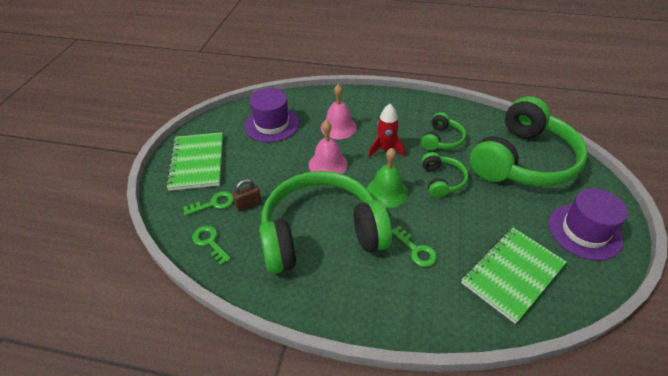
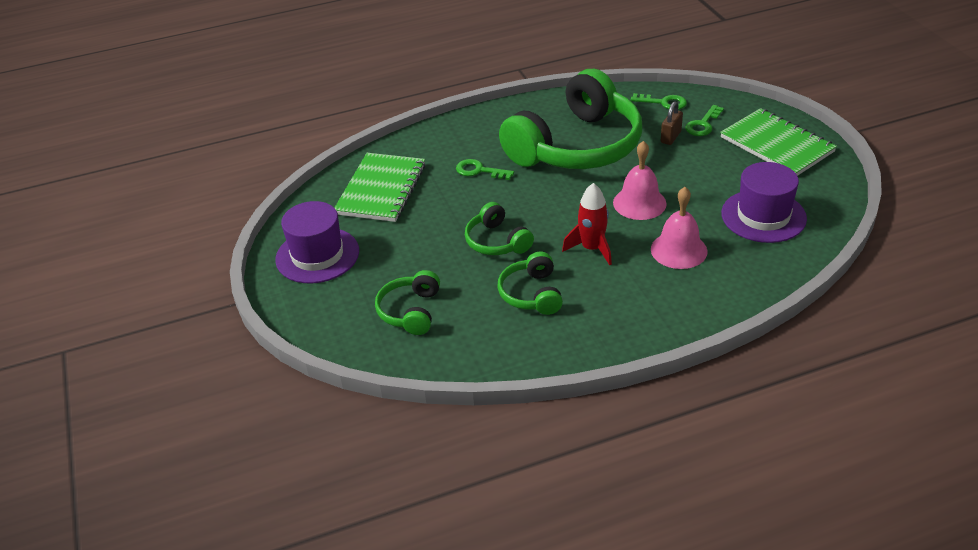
camera: 150 degrees right, 5 degrees down
(387, 192) = (548, 204): green bell -> none
(523, 160) = (410, 311): green headphones -> green headphones, size x0.45

